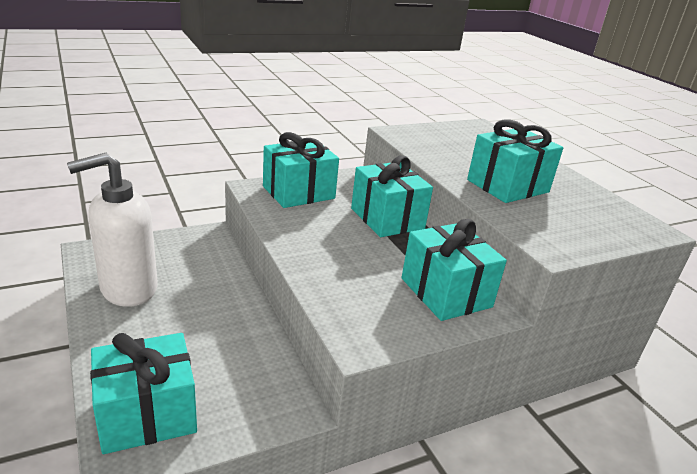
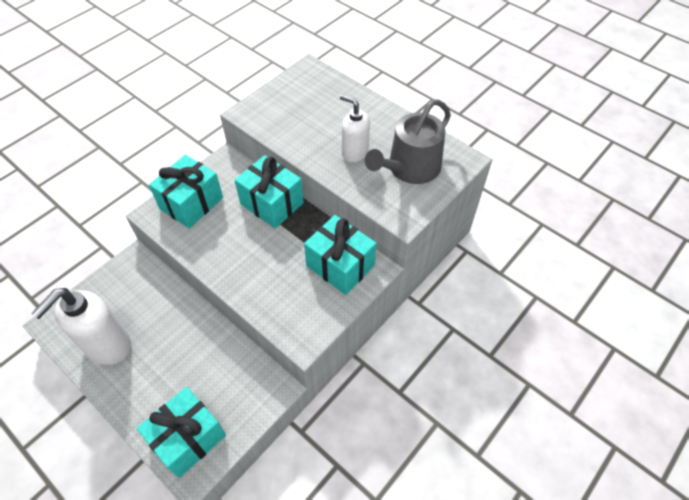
camera: 20 degrees left, 25 degrees up
(507, 186) = (354, 152): turquoise gift -> white soap dispenser
(575, 215) = (410, 168): none -> grey watering can

